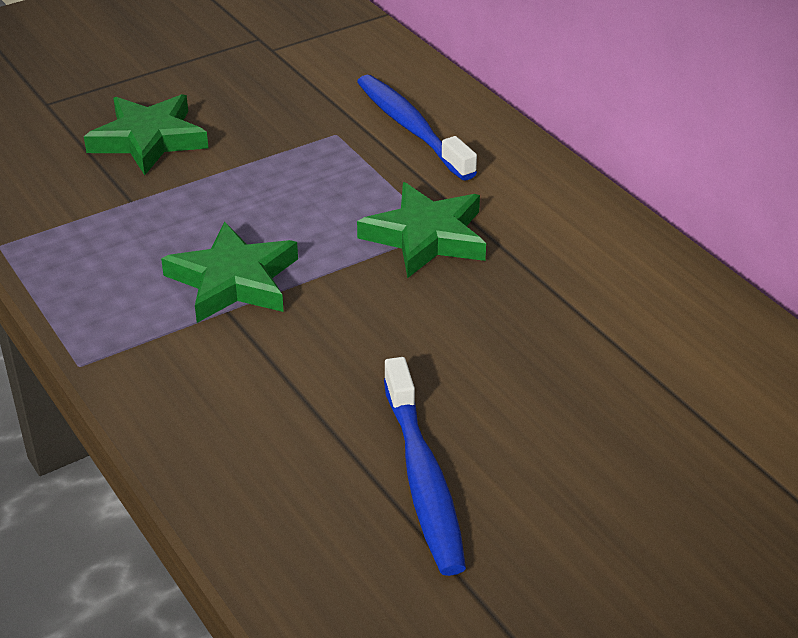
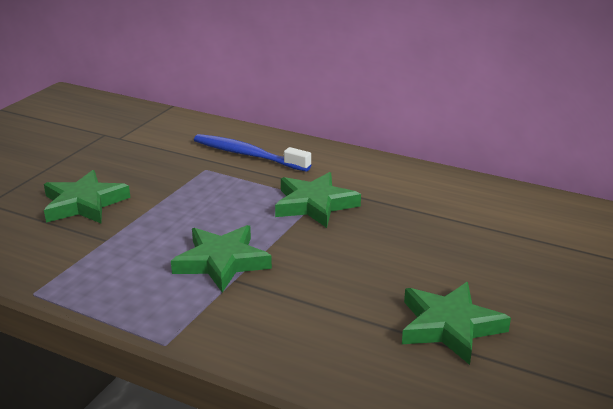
camera: 30 degrees left, 10 degrees down
(423, 478) = (449, 326): blue toothbrush -> green star

